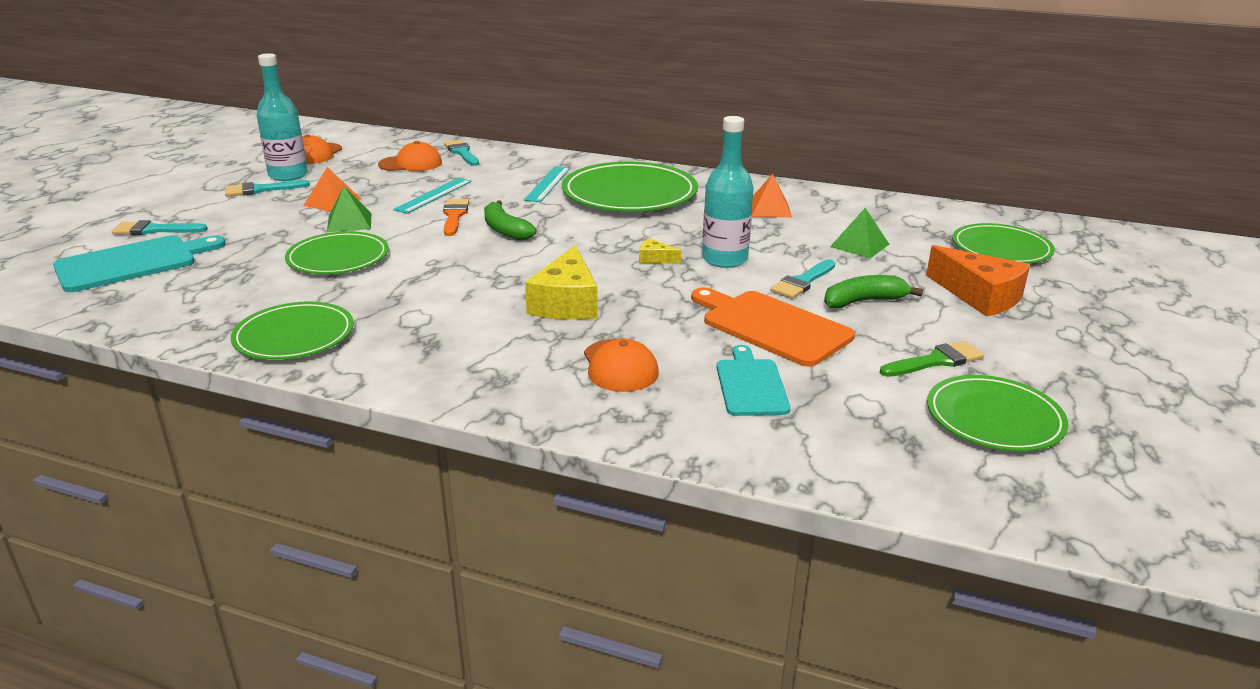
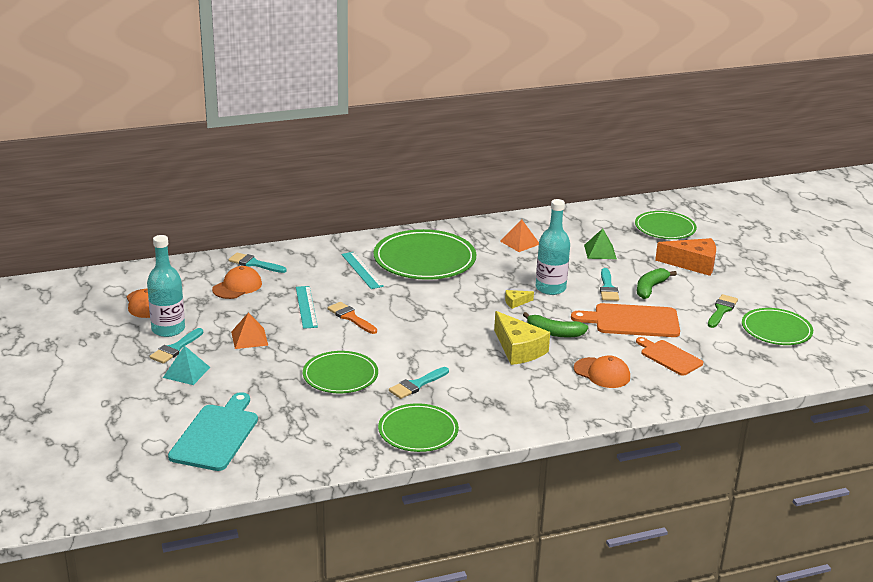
camera: 40 degrees left, 0 degrees up
(154, 230) = (172, 408): turquoise brush -> turquoise brush (417, 385)
(227, 209) = (186, 372): none -> turquoise pyramid
(349, 222) = (293, 349): green pyramid -> none
(505, 230) = (400, 316): green banana -> green banana (554, 333)
(750, 385) = (669, 357): turquoise cutting board -> orange cutting board

